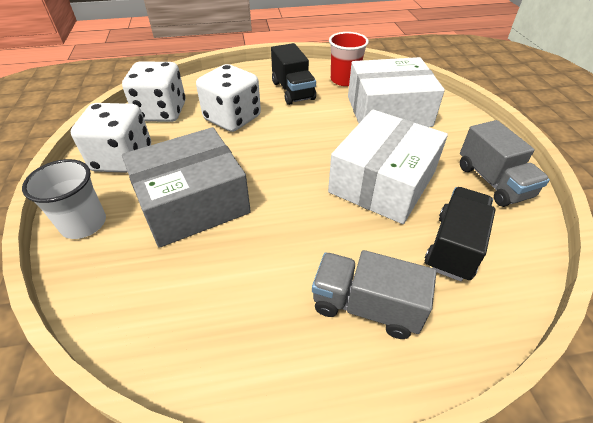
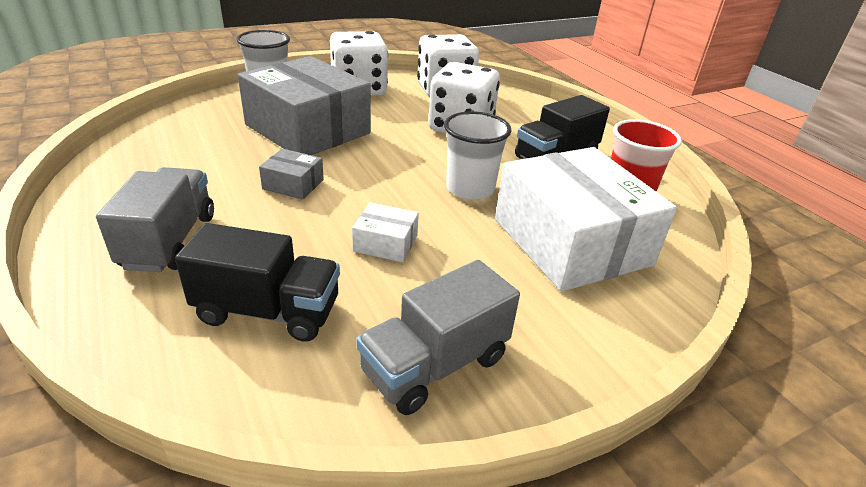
camera: 70 degrees right, 10 degrees down
(292, 221) = (293, 184): none -> grey box
(323, 133) = (470, 188): none -> white cup
(382, 182) = (385, 243): white box -> white box, size x0.41

